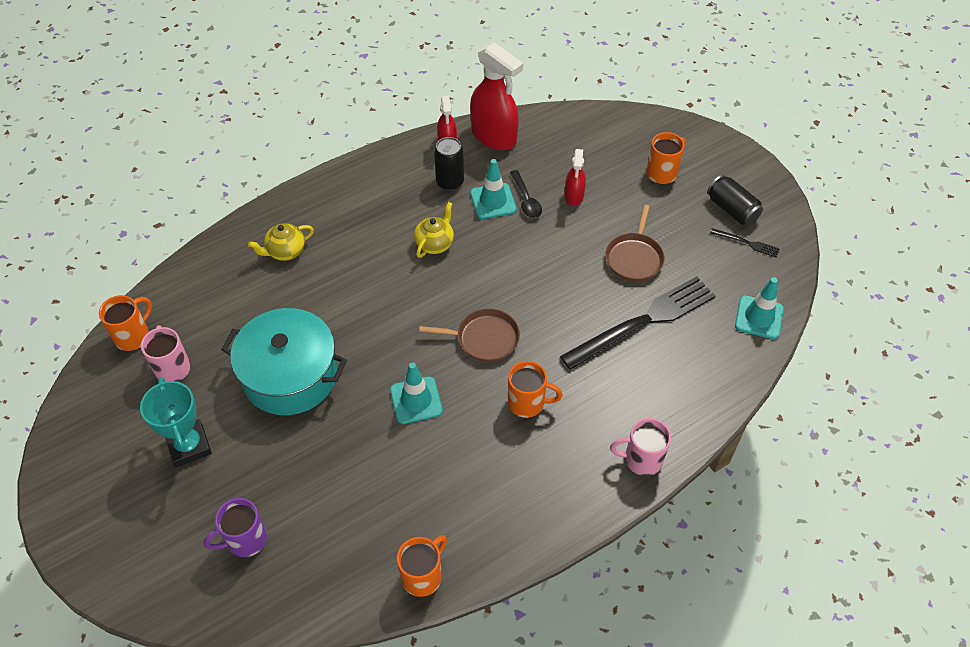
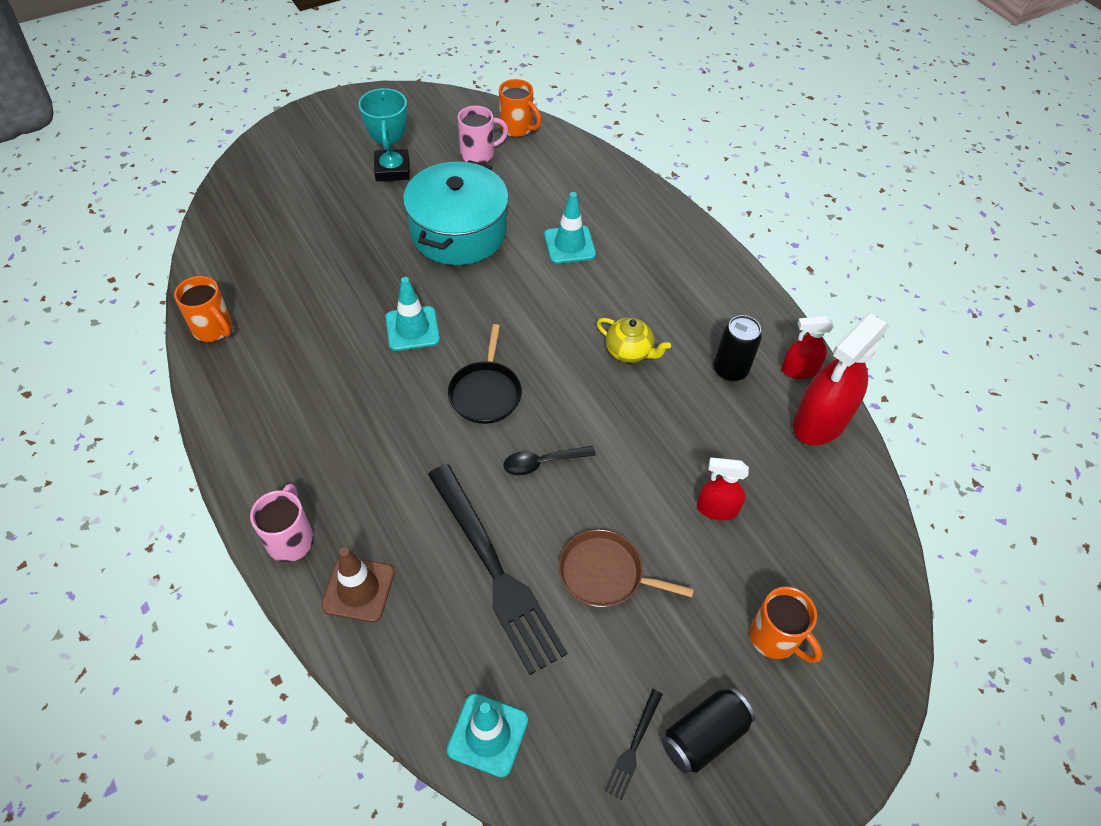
camera: 90 degrees right, 0 degrees up
(189, 446) = (392, 169): turquoise trophy -> turquoise trophy turned 75 degrees counterclockwise
(245, 540) = (289, 208): purple mug -> none
(285, 251) = (617, 225): yellow teapot -> none
(484, 338) = (486, 392): brown pan -> black pan
(493, 201) = (701, 414): turquoise traffic cone -> turquoise traffic cone (569, 245)
(526, 200) = (705, 451): black spoon -> black spoon (542, 463)
(528, 403) = (391, 429): orange mug -> none
(674, 405) = (358, 589): none -> brown traffic cone

